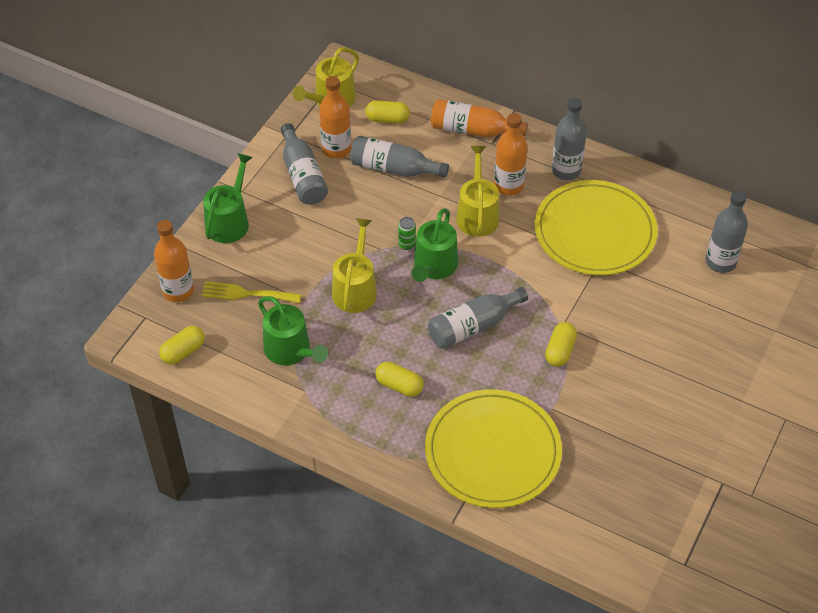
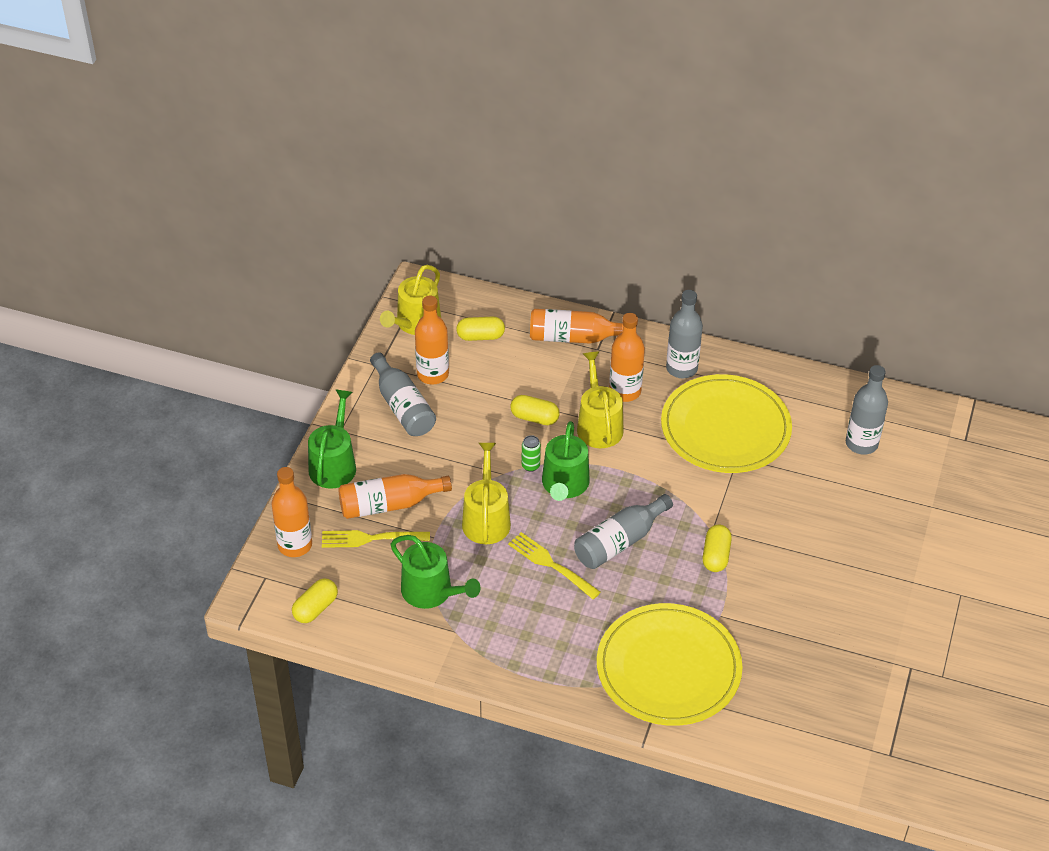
camera: 10 degrees left, 5 degrees down
(270, 264) = (389, 504): none -> orange bottle
(394, 168) = (499, 387): grey bottle -> none
(399, 385) = (555, 613): yellow capsule -> yellow capsule (534, 418)
(406, 339) = (551, 564): none -> yellow fork

